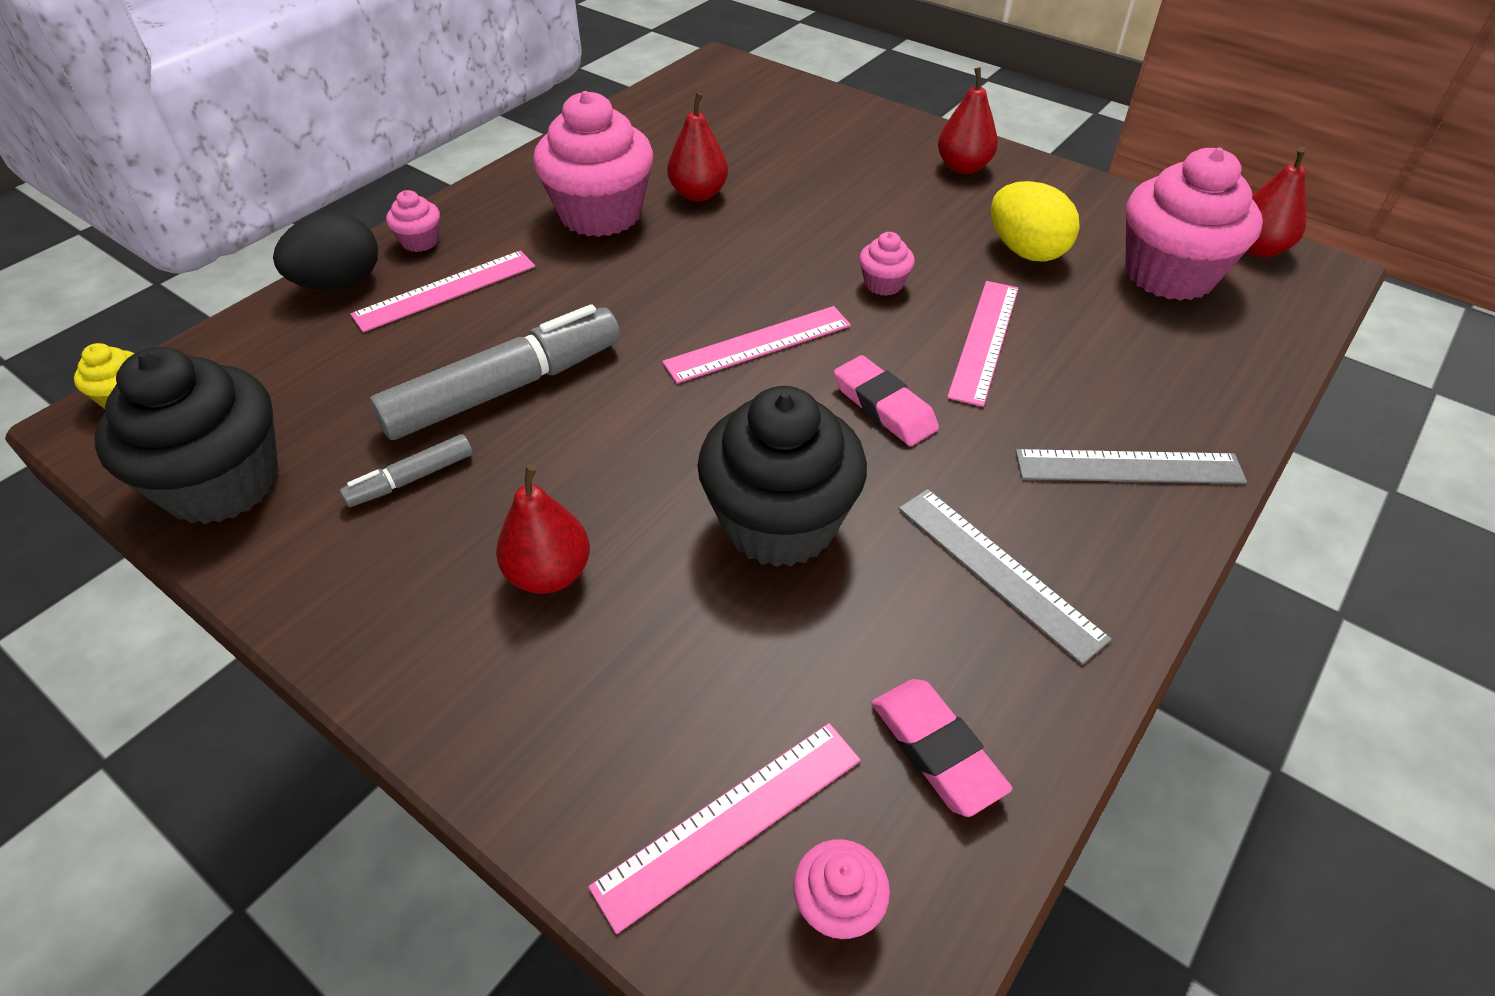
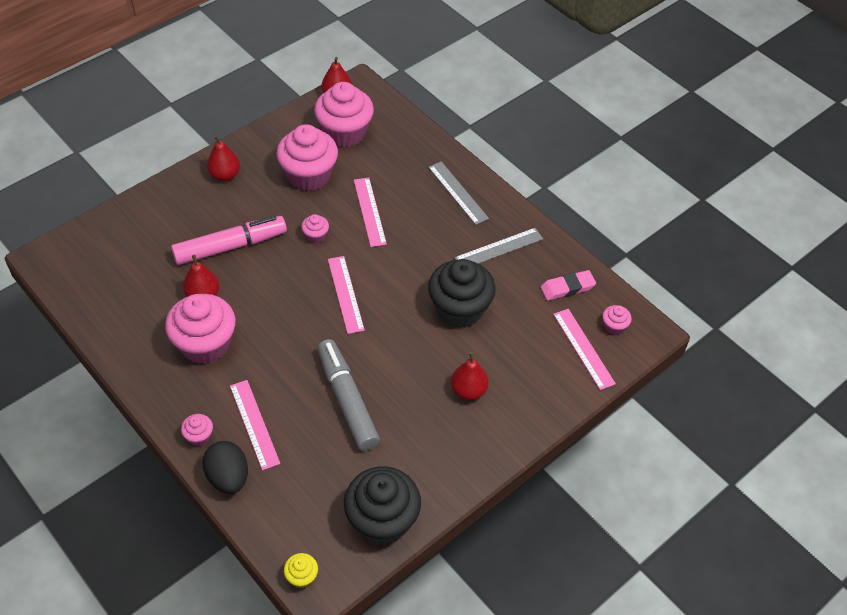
camera: 80 degrees left, 5 degrees up
(411, 479) = (400, 440): grey marker -> none
(811, 200) = (230, 246): none -> pink marker
(884, 406) = (402, 258): pink eraser -> none
(984, 340) = (369, 211): pink ruler -> pink ruler turned 45 degrees clockwise
(1026, 251) = (309, 175): yellow egg -> pink cupcake
(1128, 467) = (458, 192): grey ruler -> grey ruler turned 45 degrees counterclockwise

